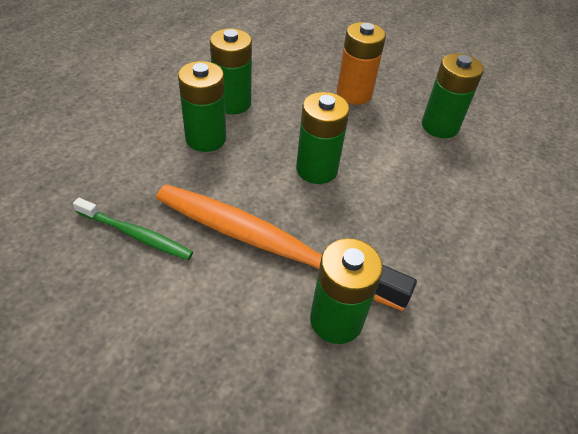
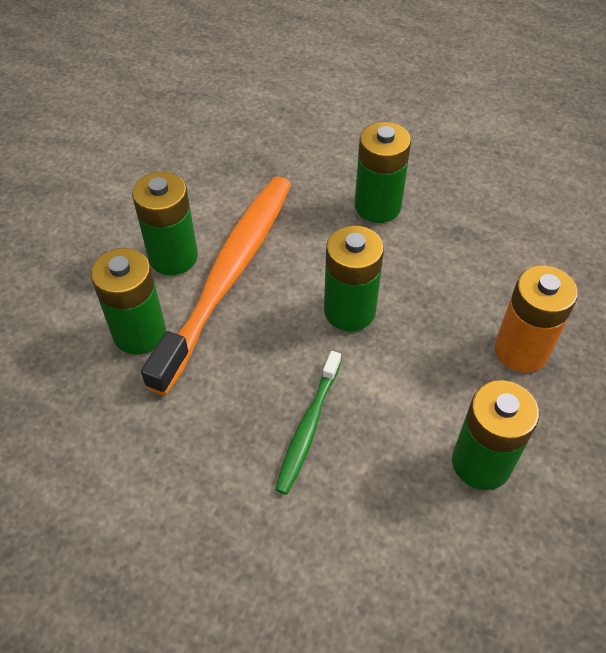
camera: 90 degrees right, 5 degrees up
(136, 235) = (232, 178): green toothbrush -> green toothbrush (308, 427)
(232, 103) = (450, 221): green battery -> green battery (173, 257)

